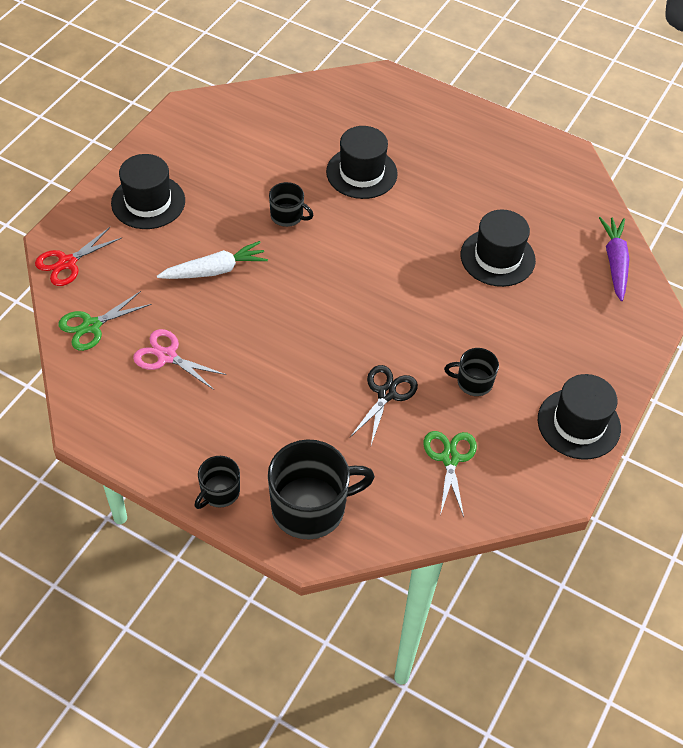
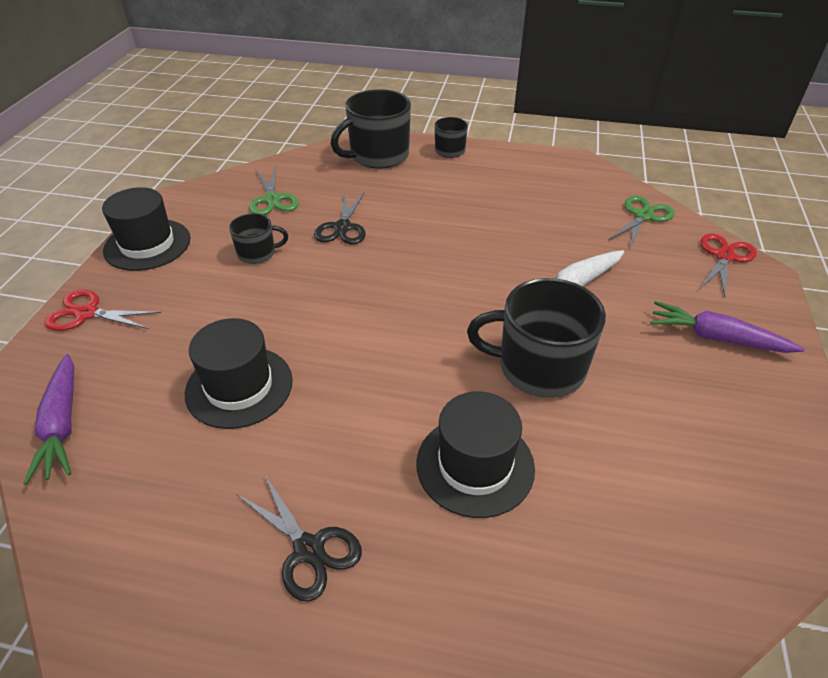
camera: 165 degrees right, 10 degrees down
(148, 202) = (716, 338): black hat -> purple carrot
(167, 356) = (557, 211): pink scissors -> none
(287, 216) = (539, 367): black mug -> black mug, size x1.89
(466, 160) = (308, 549): none -> black scissors
(619, 353) = (87, 313): none -> red scissors

